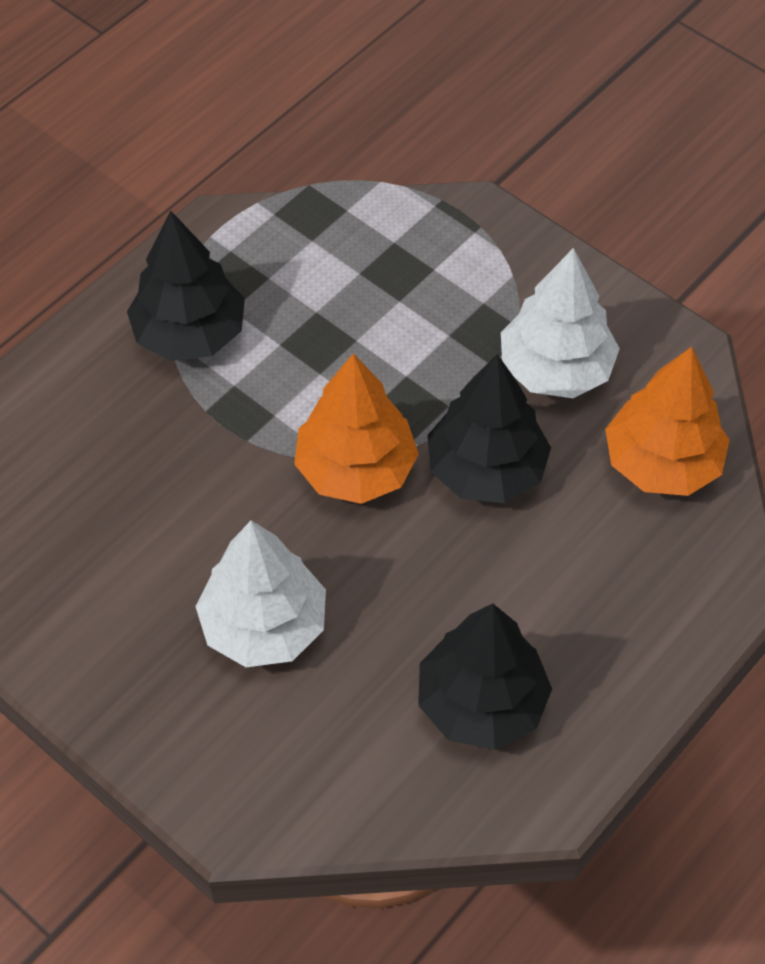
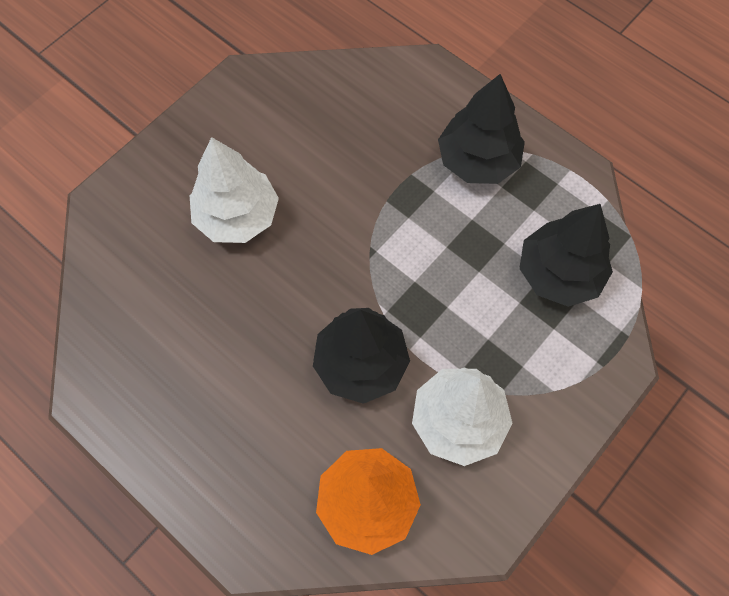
camera: 90 degrees right, 10 degrees up
(356, 469) = (361, 272): orange tree -> none
(481, 703) = (166, 354): black tree -> black tree (558, 273)

